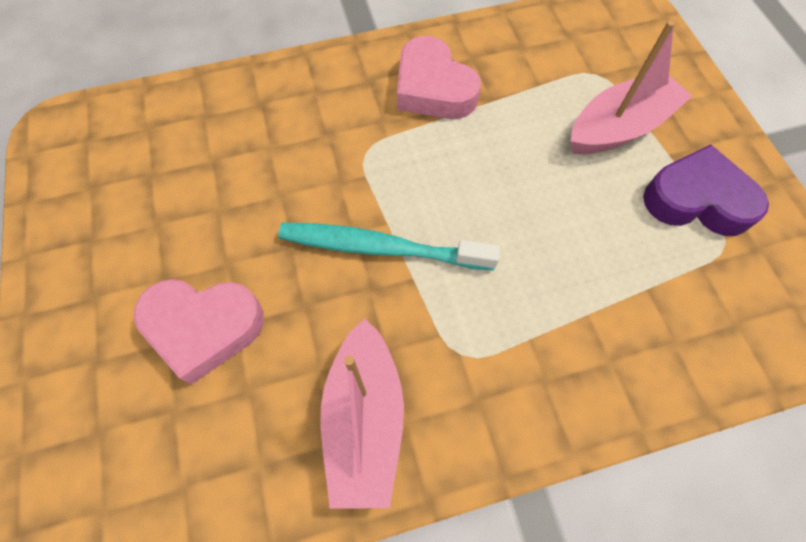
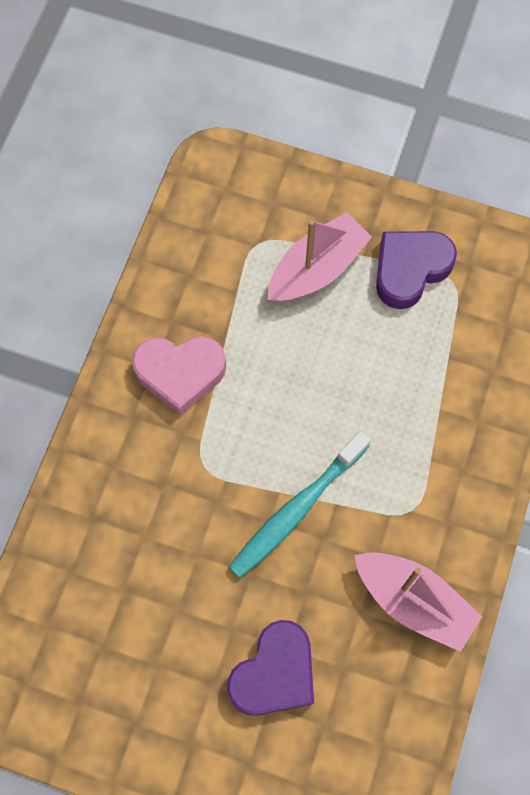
camera: 55 degrees left, 5 degrees up
(204, 328) = (274, 673): pink heart -> purple heart
(619, 127) = (317, 269): pink boat -> pink boat turned 45 degrees clockwise

